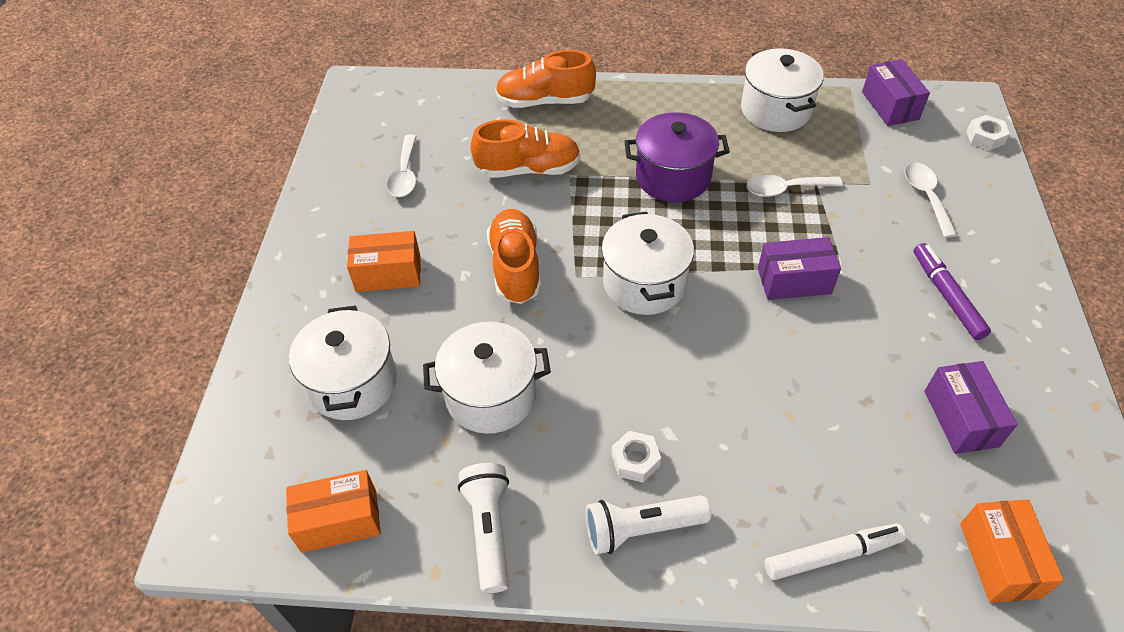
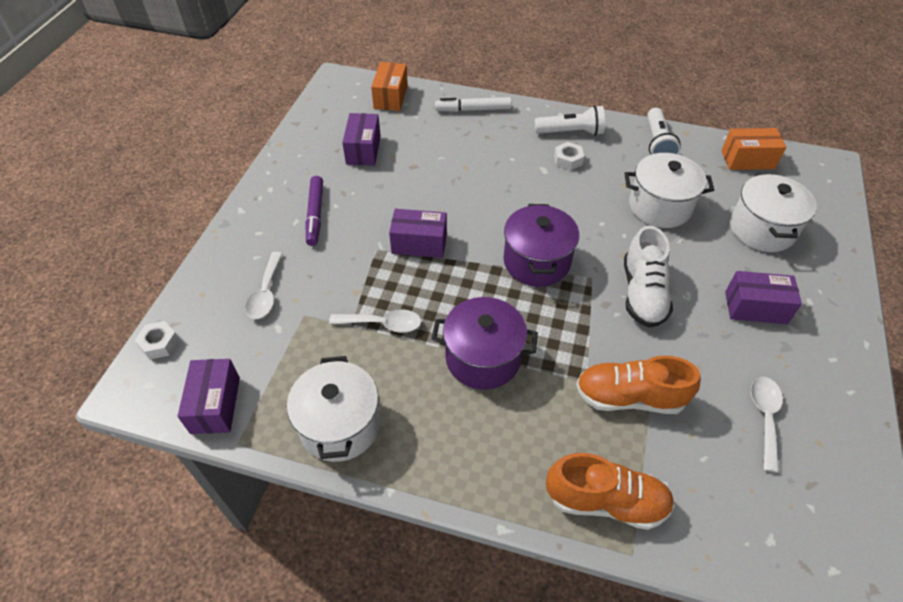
camera: 170 degrees left, 0 degrees up
(388, 274) = (755, 307): orange box -> purple box
(515, 267) = (643, 293): orange shoe -> white shoe
(644, 283) = (536, 261): white pot -> purple pot

